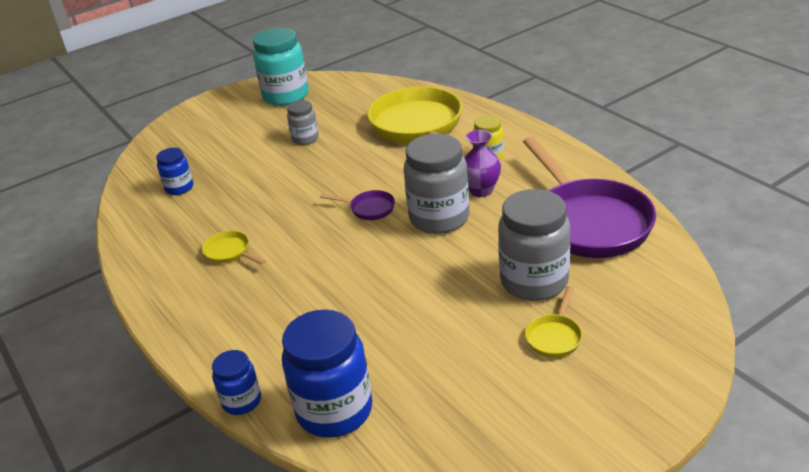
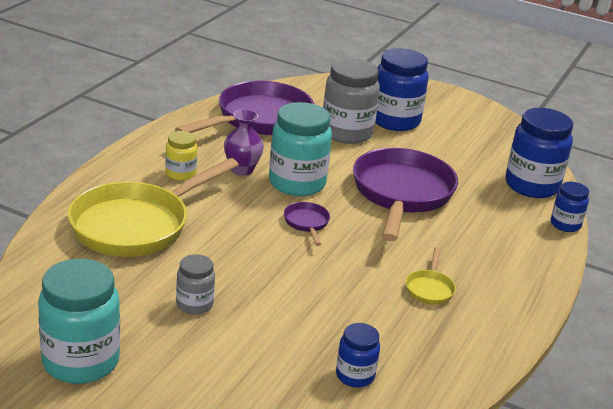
camera: 125 degrees left, 5 degrees down
(381, 284) = (401, 194): none -> purple pan
(439, 218) = (297, 183): grey jar -> turquoise jar
(554, 336) = (395, 121): yellow pan -> blue jar

